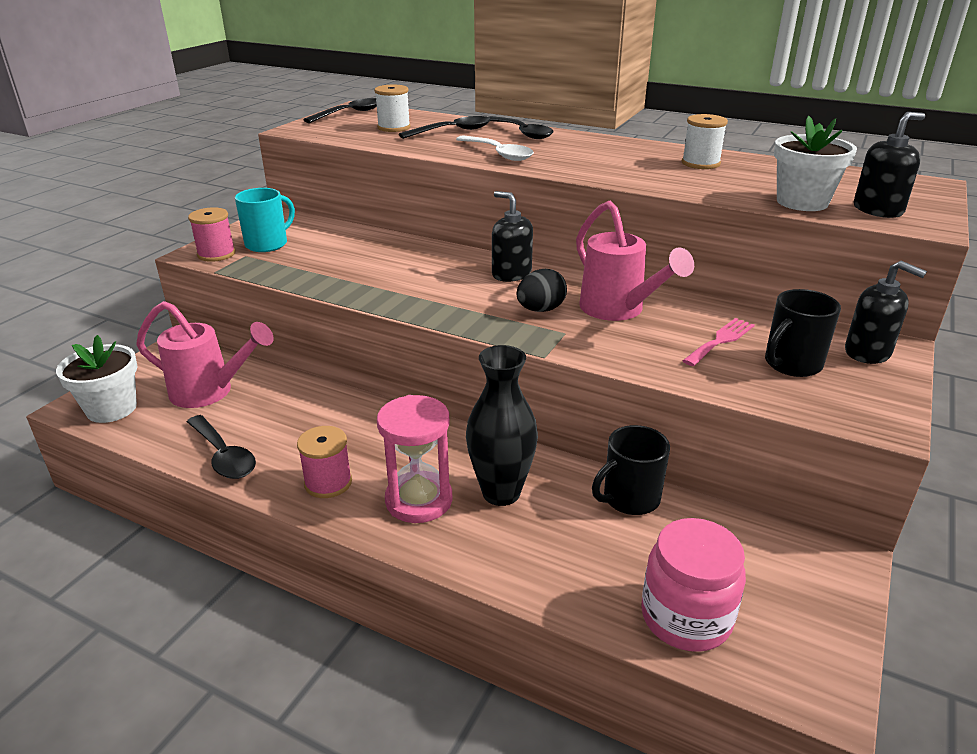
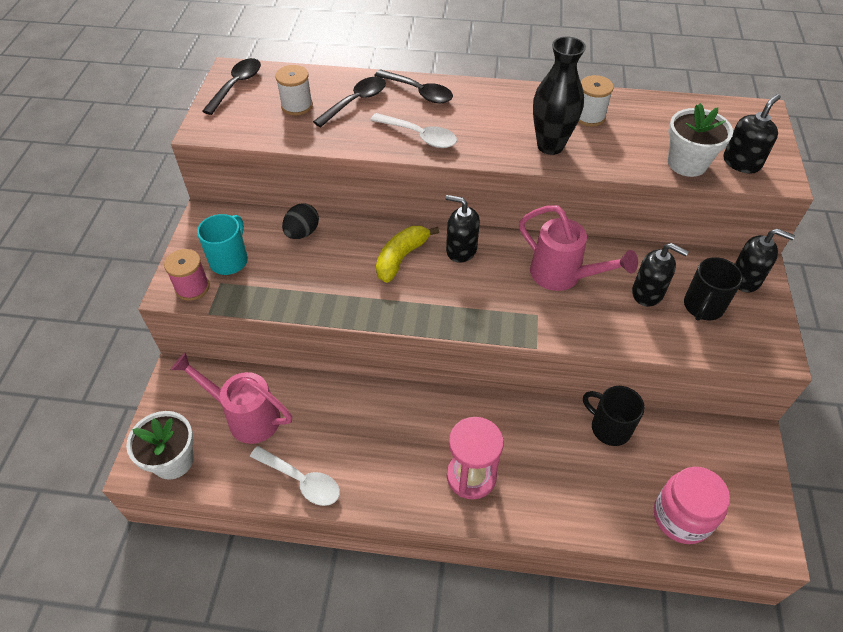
camera: 20 degrees left, 20 degrees up
(211, 392) = (245, 416): pink watering can -> pink watering can turned 150 degrees counterclockwise
(223, 456) = (301, 480): black spoon -> white spoon
(328, 483) = (397, 481): pink spool -> none
(441, 269) = (401, 258): none -> yellow banana
(501, 493) = (523, 450): black vase -> black vase (550, 146)
(540, 310) = (506, 291): black egg -> black egg (302, 233)
(629, 499) = (609, 427): black mug -> black mug turned 90 degrees clockwise
(720, 340) = (648, 293): pink fork -> black soap dispenser

